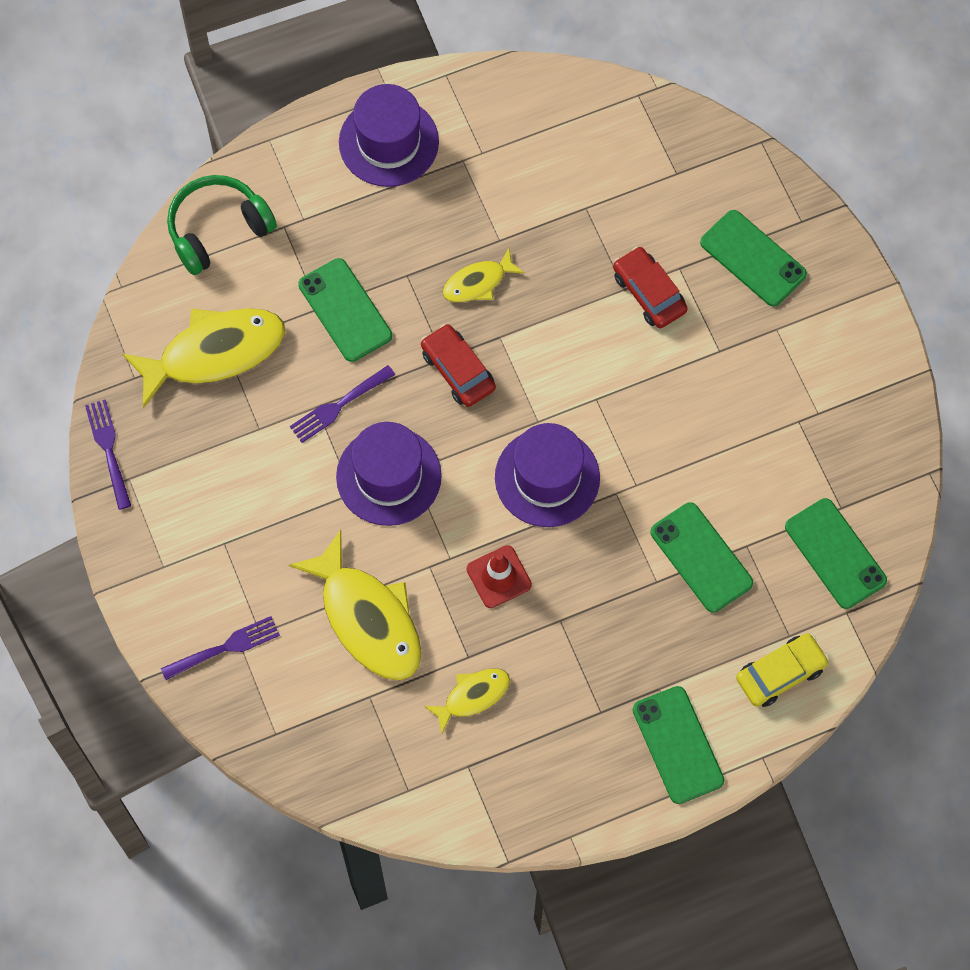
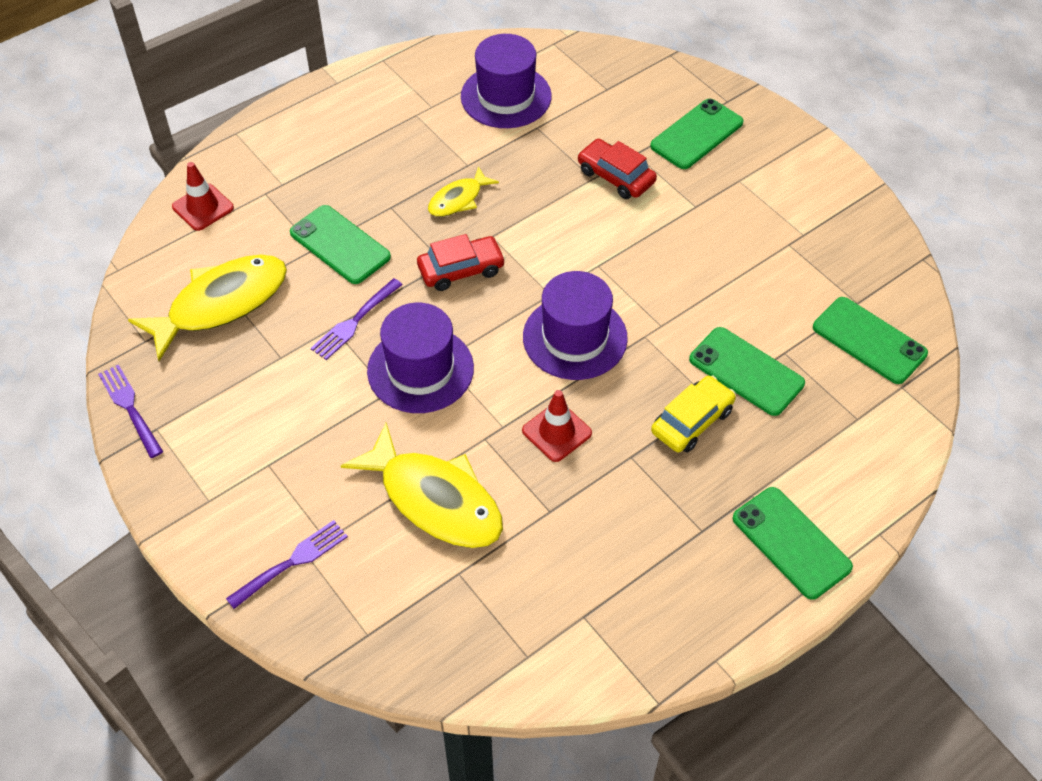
camera: 15 degrees left, 15 degrees down
(218, 229) = (203, 207): green headphones -> red traffic cone
(388, 142) = (345, 114): purple hat -> purple hat (506, 96)
(458, 370) = (461, 270): red car -> red car turned 120 degrees clockwise
(473, 696) = (566, 547): yellow fish -> none
(753, 258) = (697, 134): green phone -> green phone turned 75 degrees counterclockwise
(780, 673) = (864, 453): yellow car -> yellow car (692, 421)

